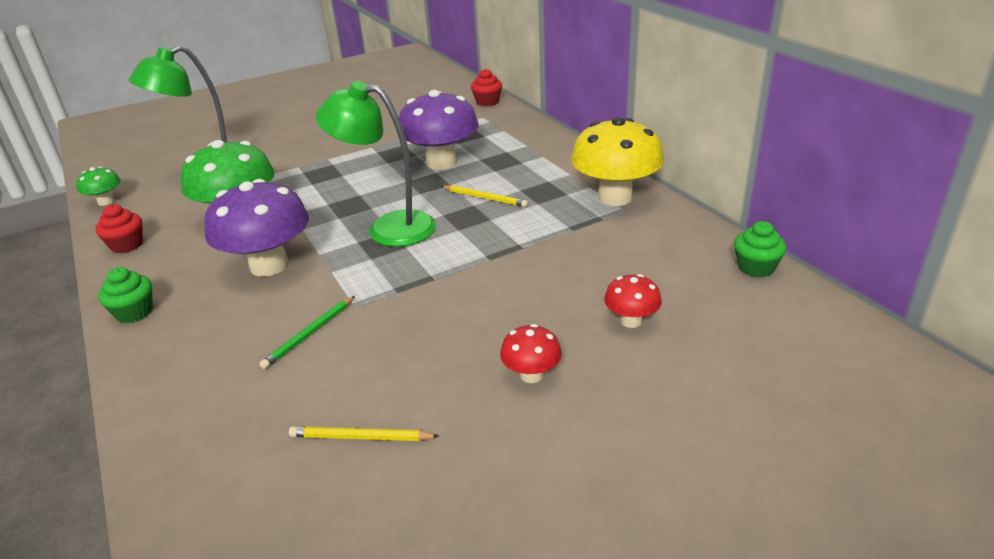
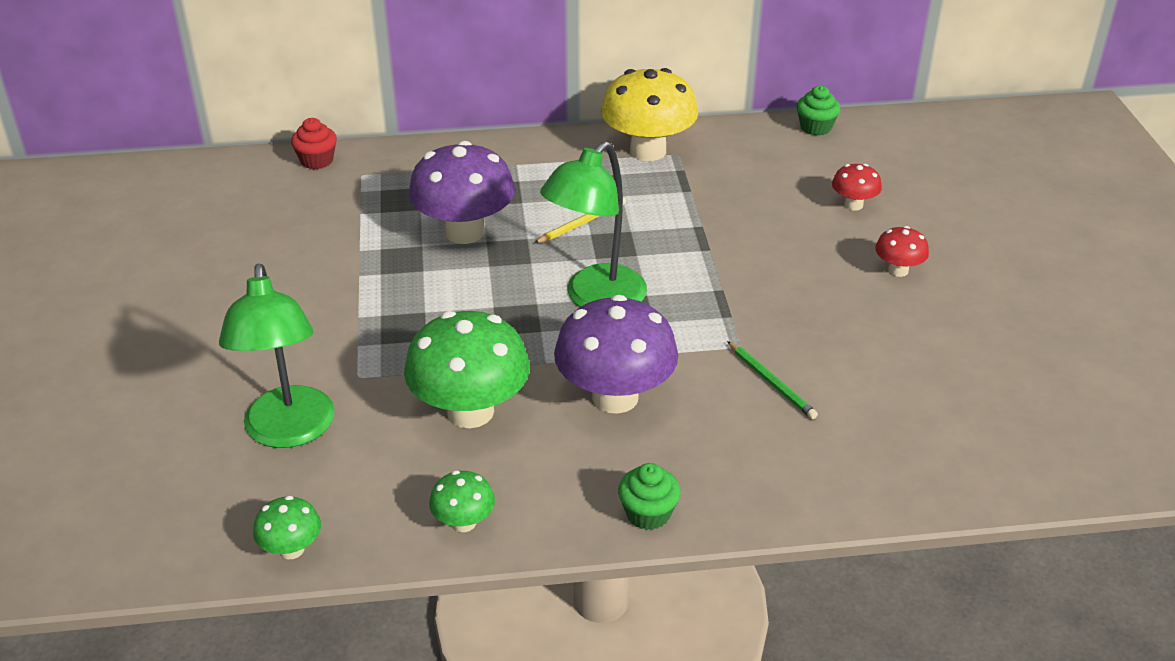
camera: 70 degrees left, 5 degrees up
(127, 245) = (464, 522): red cupcake -> green mushroom
(360, 437) = (936, 372): yellow pencil -> none

